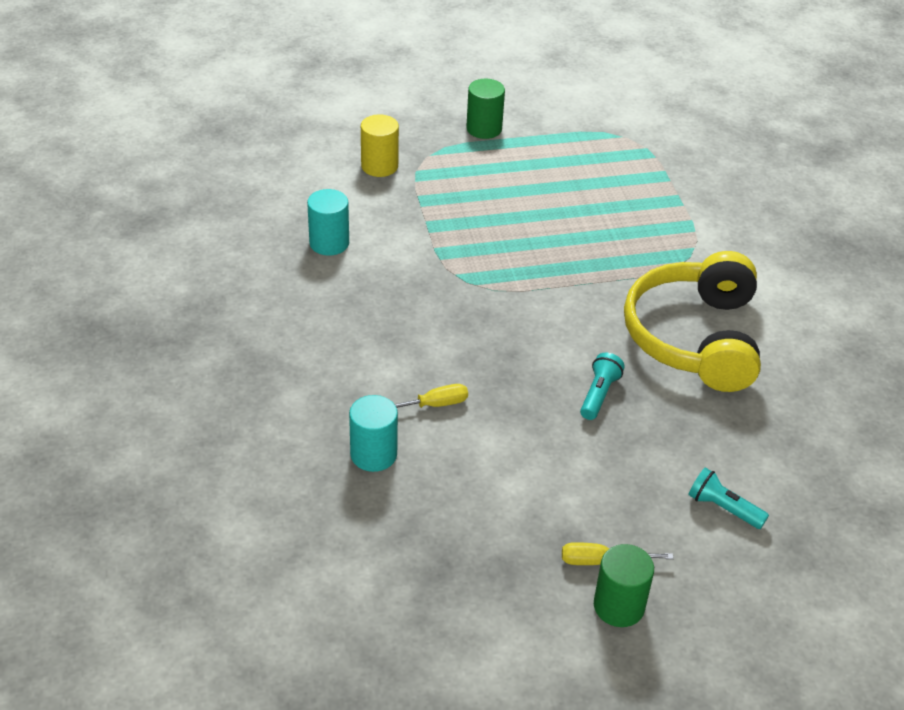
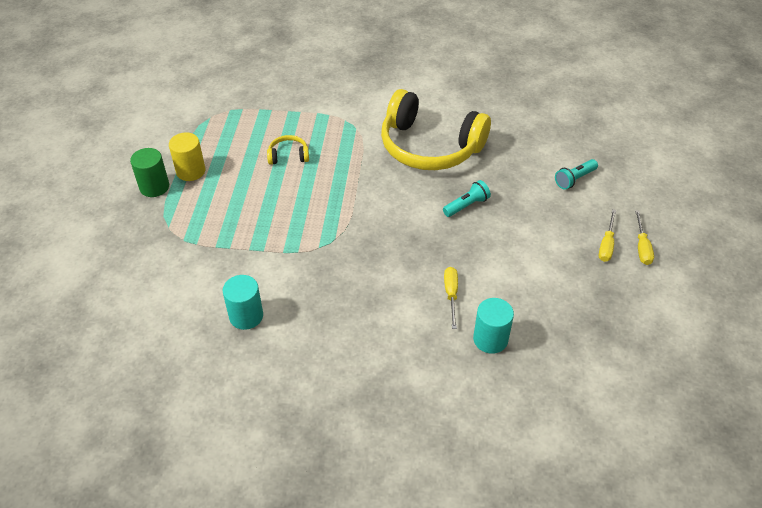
camera: 70 degrees left, 5 degrees up
(379, 166) = (164, 261): yellow cylinder -> yellow cylinder (191, 171)
(595, 214) = (288, 156): none -> yellow headphones
(599, 394) = (466, 205): turquoise flashlight -> turquoise flashlight turned 105 degrees clockwise
(619, 606) = (642, 247): green cylinder -> yellow screwdriver

